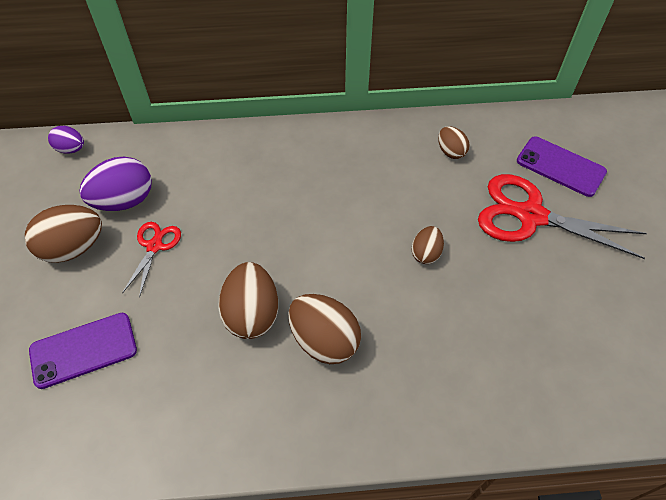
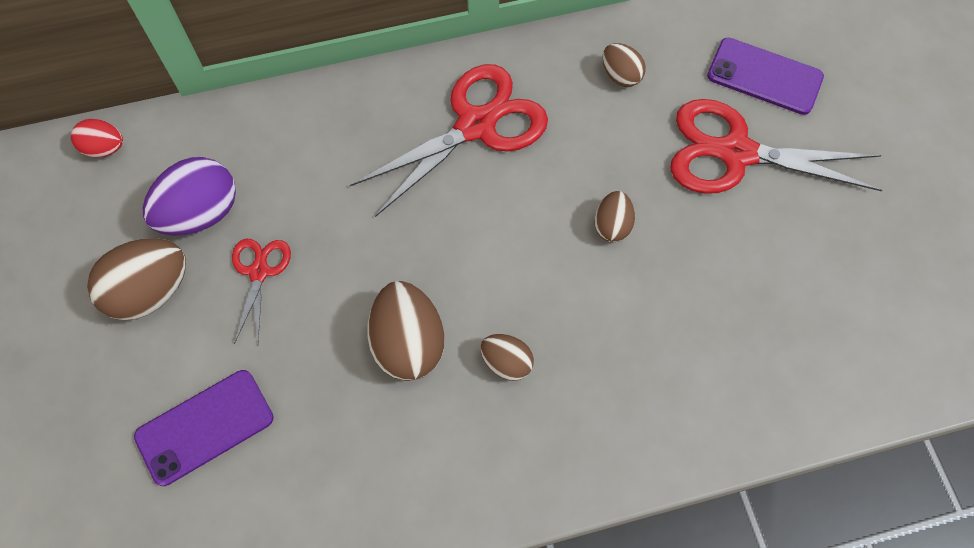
camera: 10 degrees left, 10 degrees up
(71, 149) = (105, 148): purple egg -> red egg
(324, 340) = (506, 362): brown egg -> brown egg, size x0.57
(337, 170) = (476, 125): none -> red scissors

